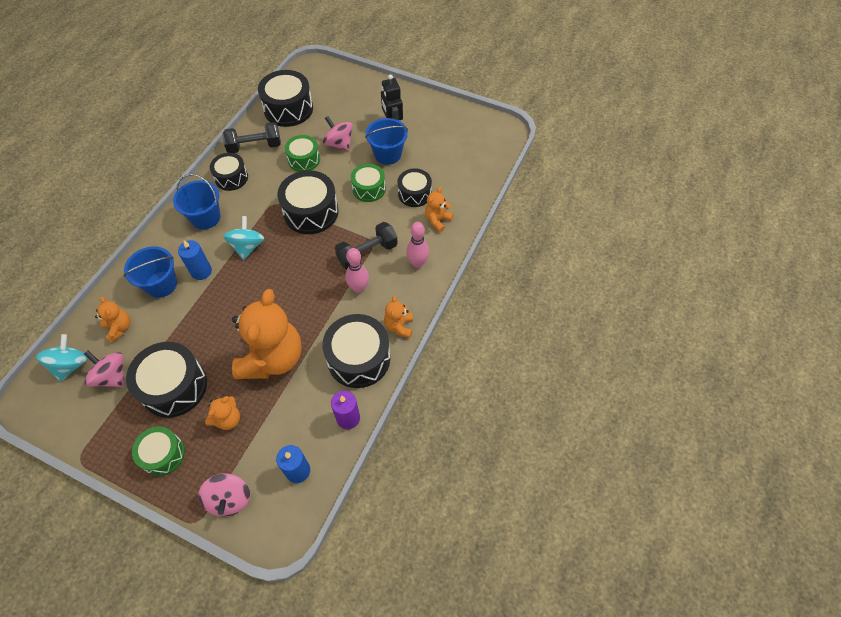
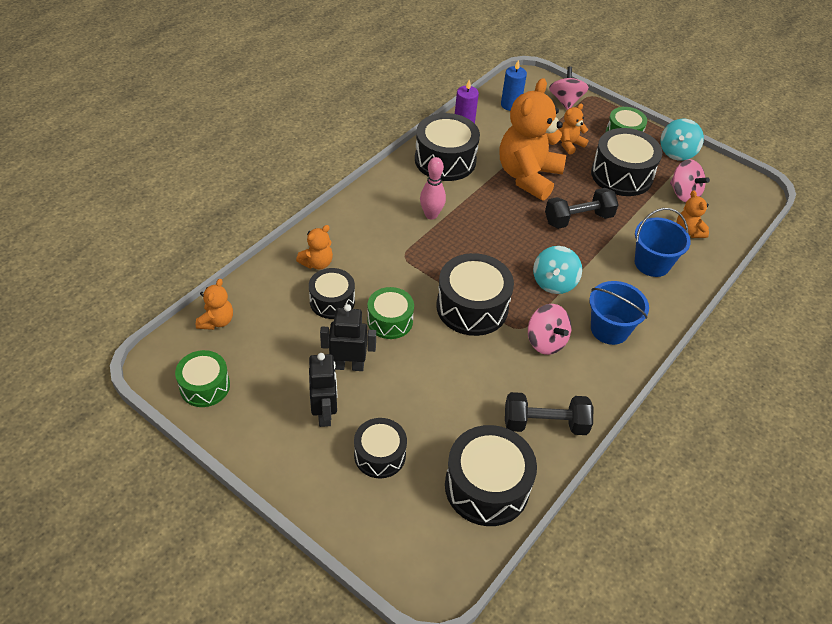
camera: 170 degrees left, 10 degrees down
(71, 365) = (728, 210): turquoise spinning top -> turquoise spinning top (677, 152)
(201, 271) = (607, 267): blue candle -> none
(231, 178) = (578, 379): black drum -> black drum (380, 455)
(304, 159) = (472, 384): green drum -> green drum (205, 386)
(339, 144) = (415, 399): pink spinning top -> pink spinning top (546, 341)
(367, 253) = (413, 246): black dumbbell -> black dumbbell (578, 219)
(387, 154) = (348, 365): blue bucket -> black robot
(399, 326) = (398, 175): orange teddy bear -> orange teddy bear (216, 321)
(417, 263) = (359, 224): pink bowling pin -> none

